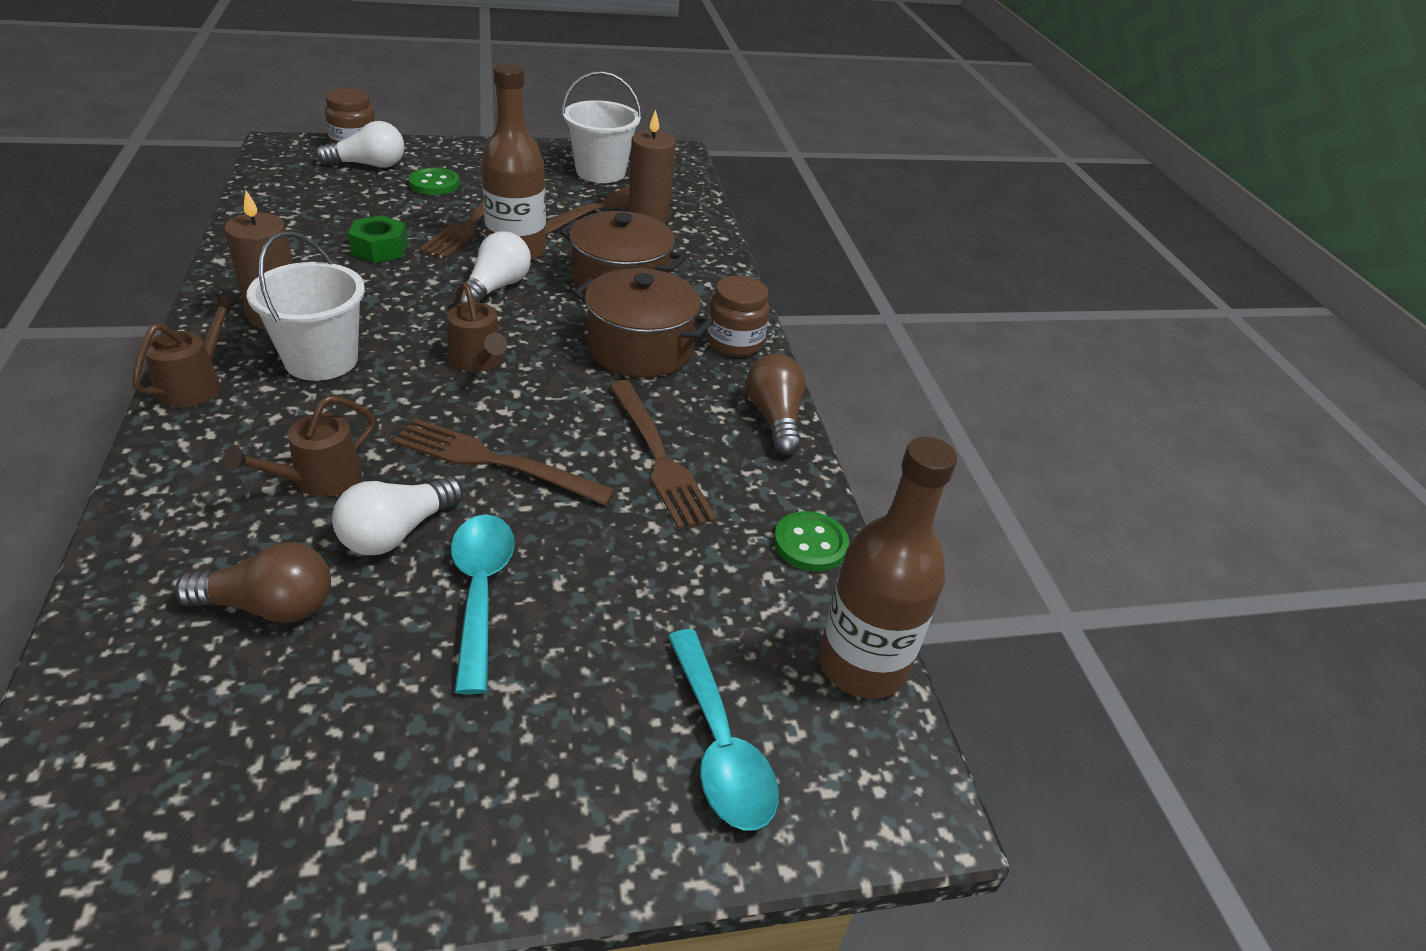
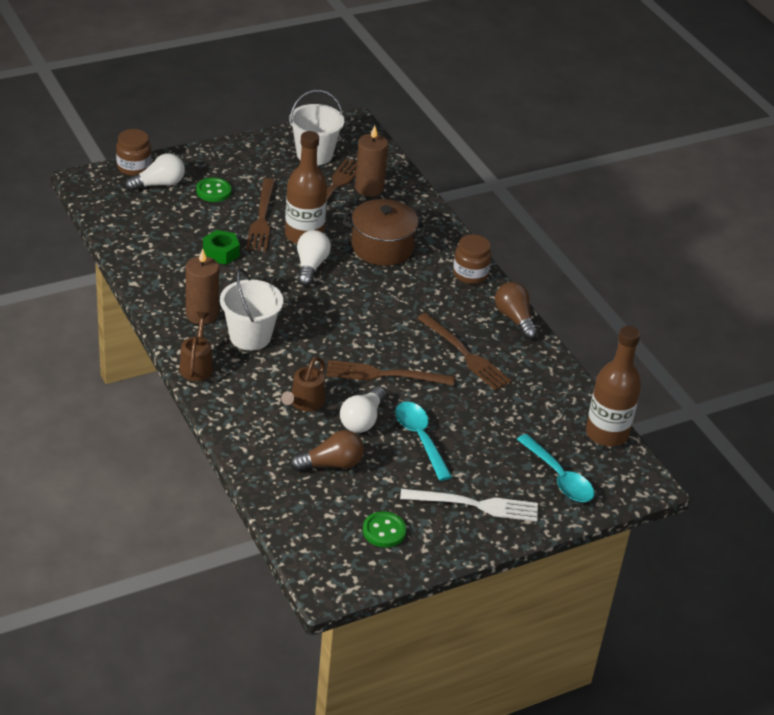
camera: 15 degrees left, 0 degrees up
(478, 361) = (335, 318): brown watering can -> none
(499, 772) = (475, 505): none -> white fork
(640, 349) = (419, 290): brown pot -> none
(810, 544) = (561, 383): green button -> green button (384, 531)

